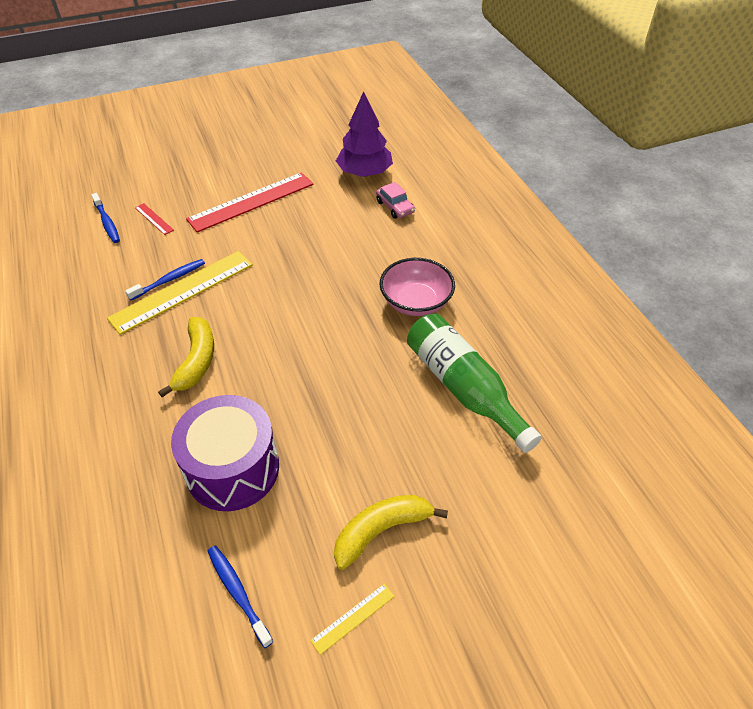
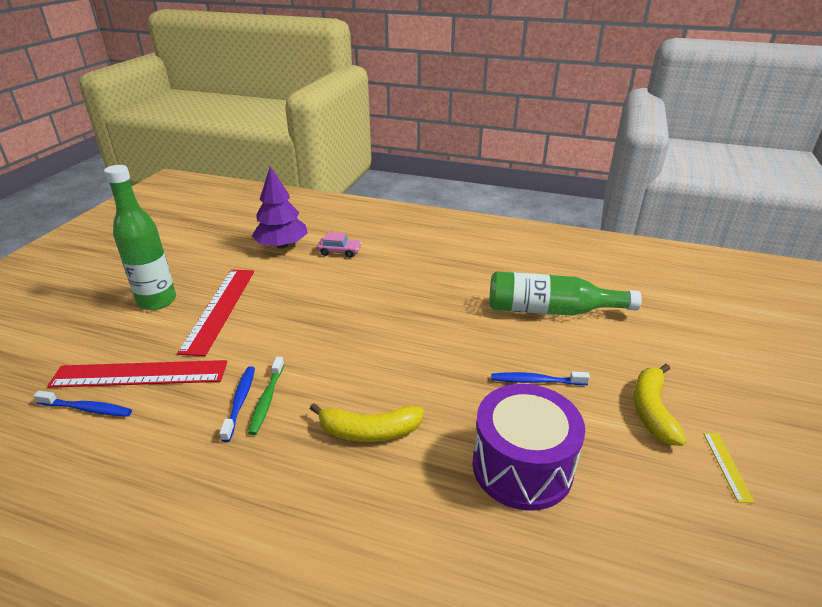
camera: 50 degrees left, 15 degrees down
(154, 219) = (140, 374): red ruler -> red ruler, size x2.34
(182, 291) = (267, 400): yellow ruler -> green toothbrush
(196, 361) = (369, 431): yellow banana -> yellow banana turned 135 degrees clockwise
(229, 169) = (157, 301): none -> green bottle
(238, 593) = (664, 528): blue toothbrush -> blue toothbrush (536, 381)
(416, 302) = (447, 289): pink bowl -> none

